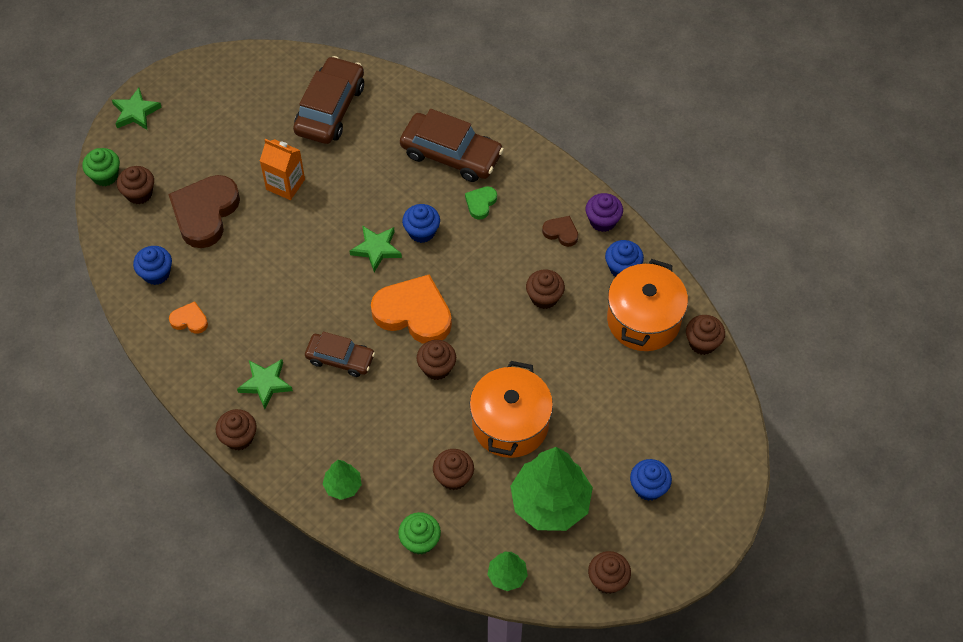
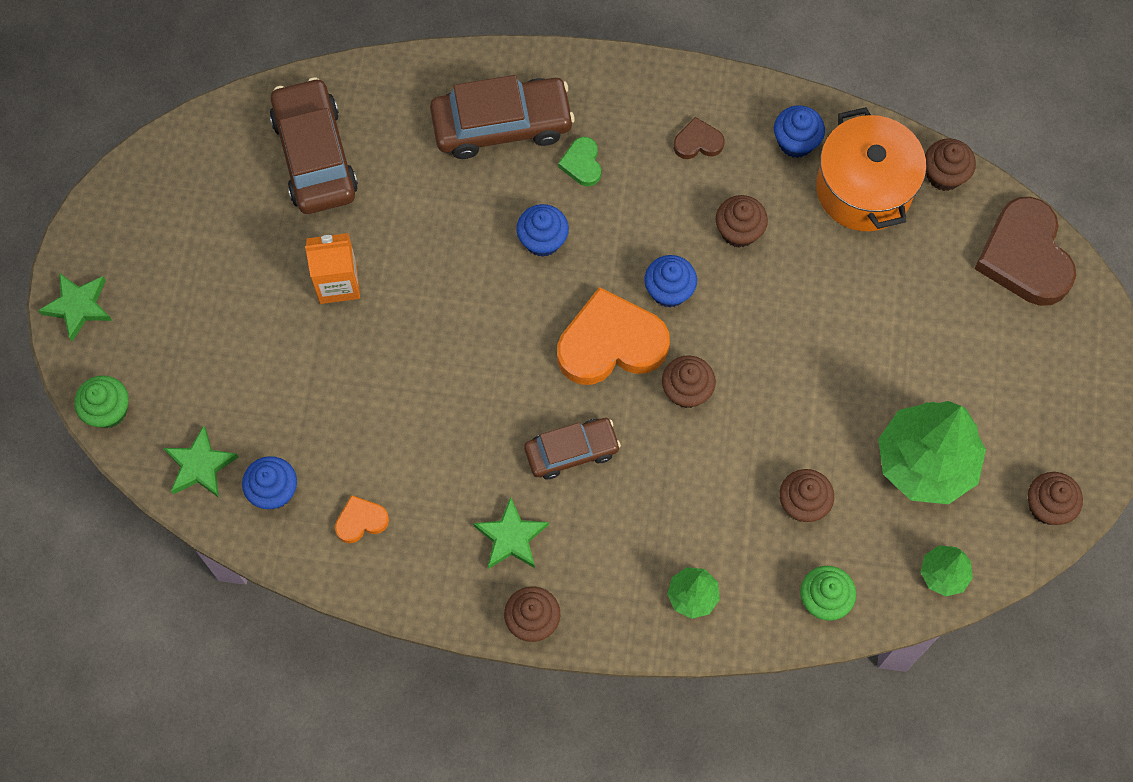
camera: 35 degrees left, 10 degrees up
(139, 193) = (170, 406): brown cupcake -> none
(205, 213) = (271, 379): brown heart -> brown heart (1024, 256)
(376, 249) = (508, 294): green star -> green star (200, 465)
(510, 424) = (815, 402): orange pot -> none
(602, 221) = (732, 100): purple cupcake -> none
(648, 487) = (1011, 376): blue cupcake -> blue cupcake (669, 291)

